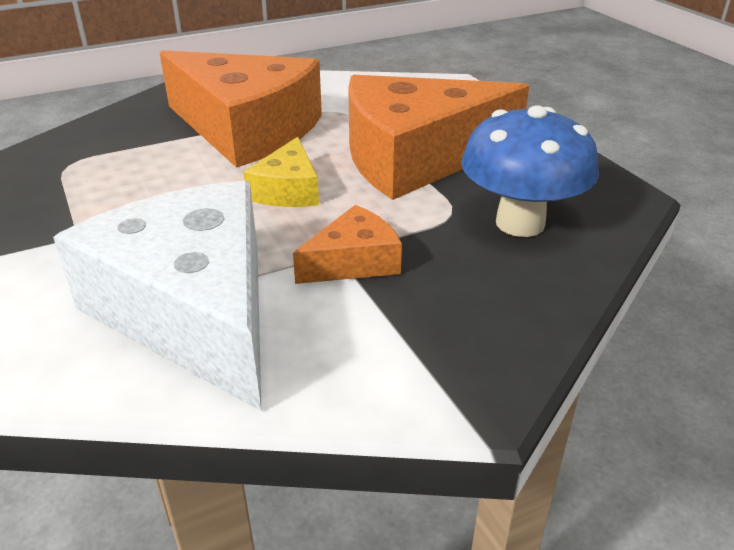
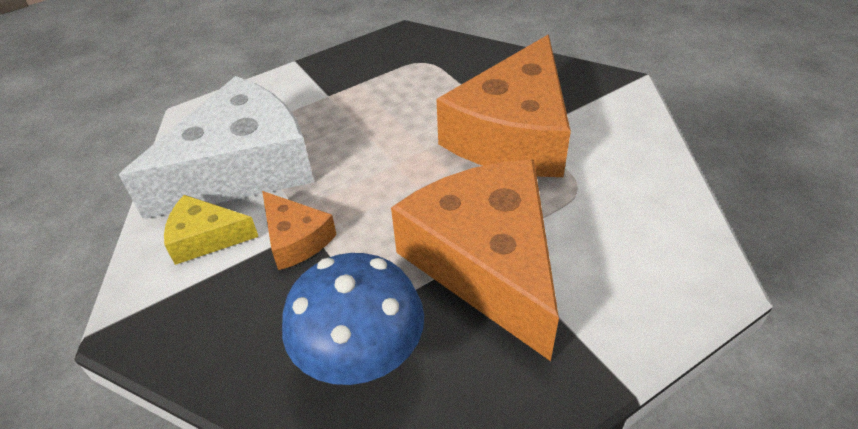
camera: 85 degrees right, 10 degrees up
(288, 190) = (404, 182): yellow cheese -> yellow cheese (206, 238)

